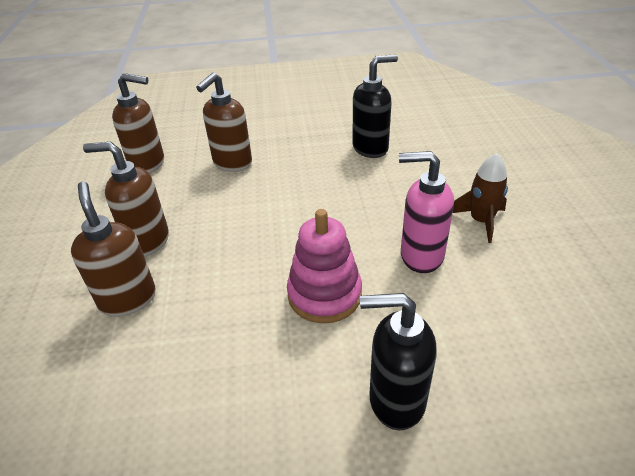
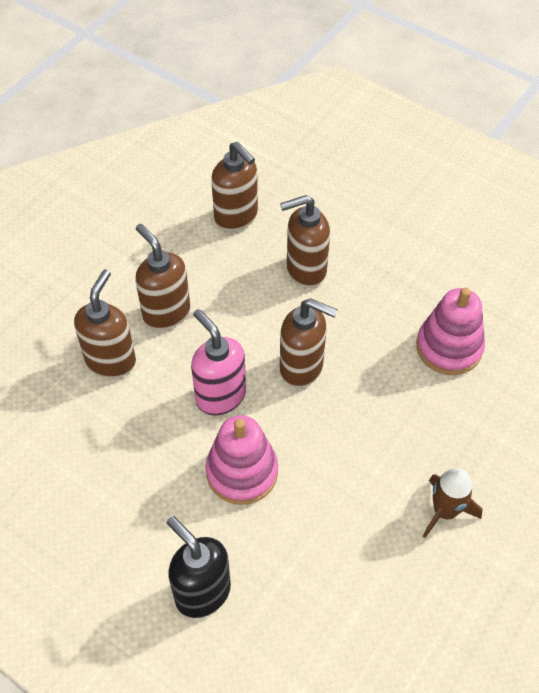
camera: 40 degrees right, 15 degrees up
(292, 210) = (302, 368): none -> brown soap dispenser
(371, 148) = (449, 347): black soap dispenser -> pink stacking toy
(420, 256) = (351, 500): pink soap dispenser -> pink soap dispenser (220, 396)

